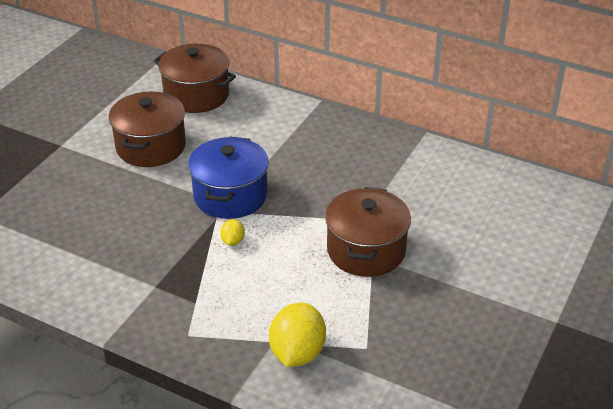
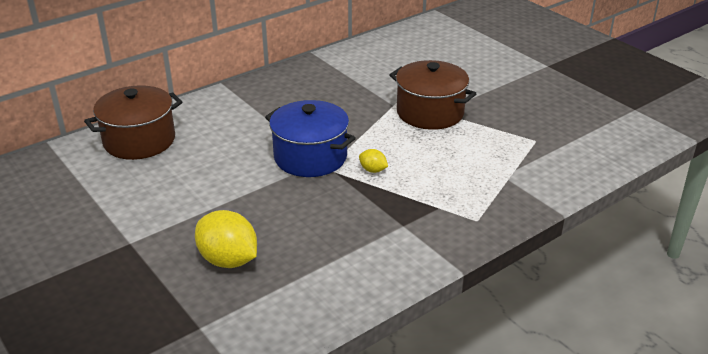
camera: 65 degrees left, 5 degrees down
(151, 146) = (194, 185): brown pot -> none
(297, 353) = (526, 171): yellow lemon -> yellow lemon (228, 260)

